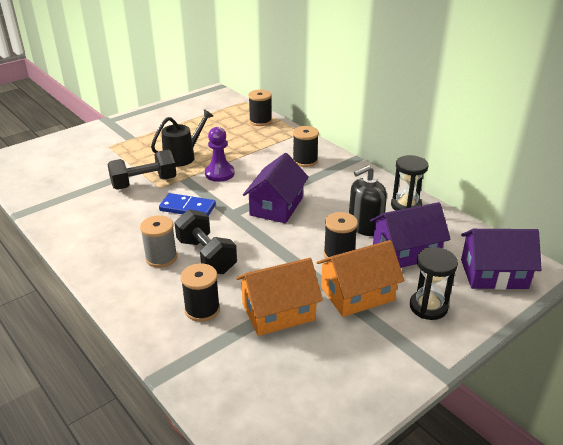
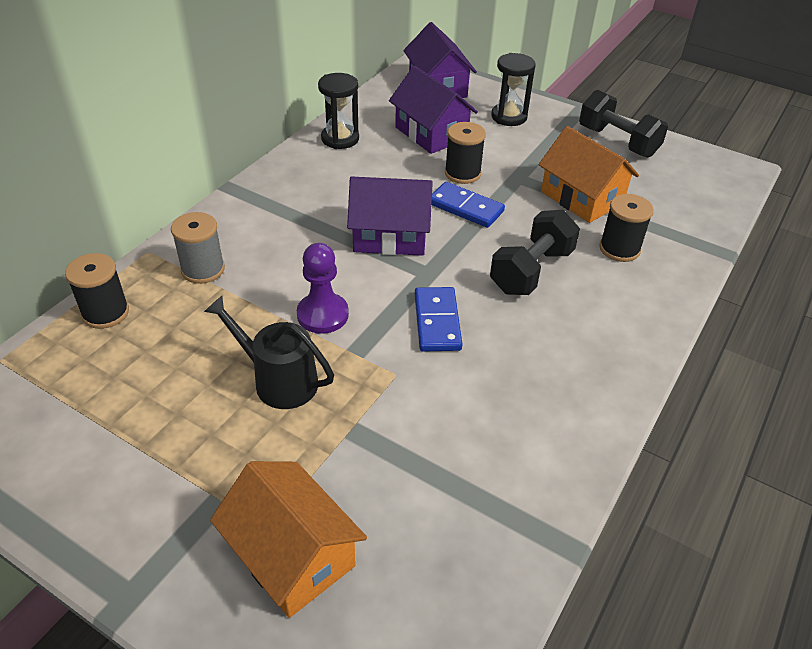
camera: 110 degrees left, 10 degrees up
(144, 183) = (390, 401): black dumbbell -> black dumbbell (617, 142)
(161, 258) = (561, 310): grey spool -> grey spool (203, 269)
(293, 245) = (465, 207): none -> blue domino
(305, 161) = (250, 232): black spool -> none
(357, 294) = (519, 155): orange house -> orange house (292, 555)
(365, 226) = (398, 162): black soap dispenser -> none

